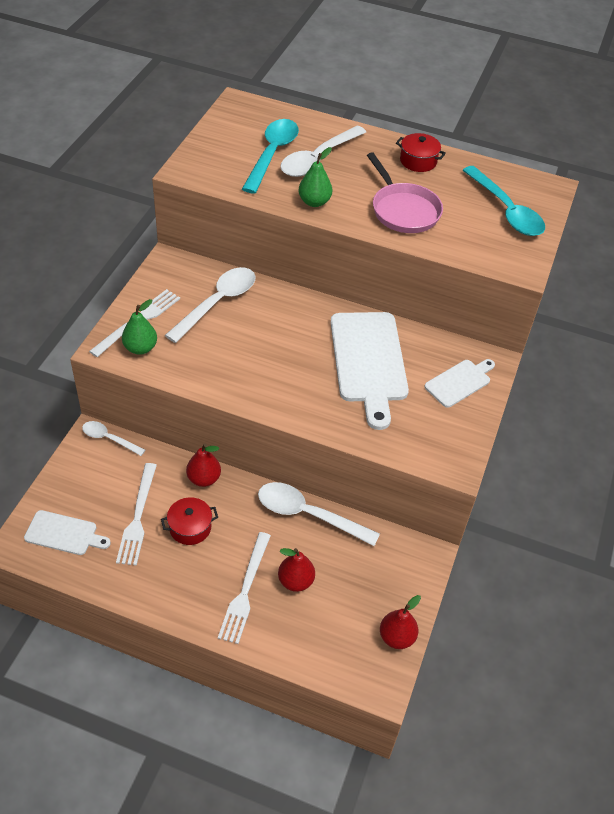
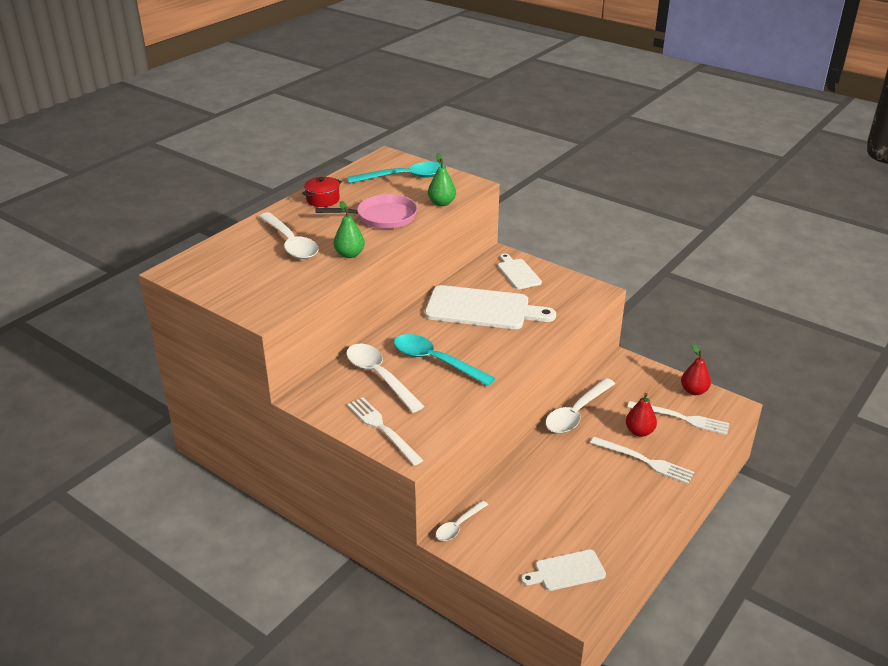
camera: 70 degrees left, 15 degrees down
(64, 534) = (566, 571): white cutting board -> white cutting board turned 135 degrees counterclockwise
(137, 517) = (557, 517): white fork -> white fork (681, 418)
(140, 348) = (420, 431): green pear -> green pear (441, 203)
(190, 527) = (576, 484): red pot -> none
(204, 478) = (524, 468): red pear -> none
(272, 154) = (268, 264): turquoise spoon -> turquoise spoon (435, 361)

